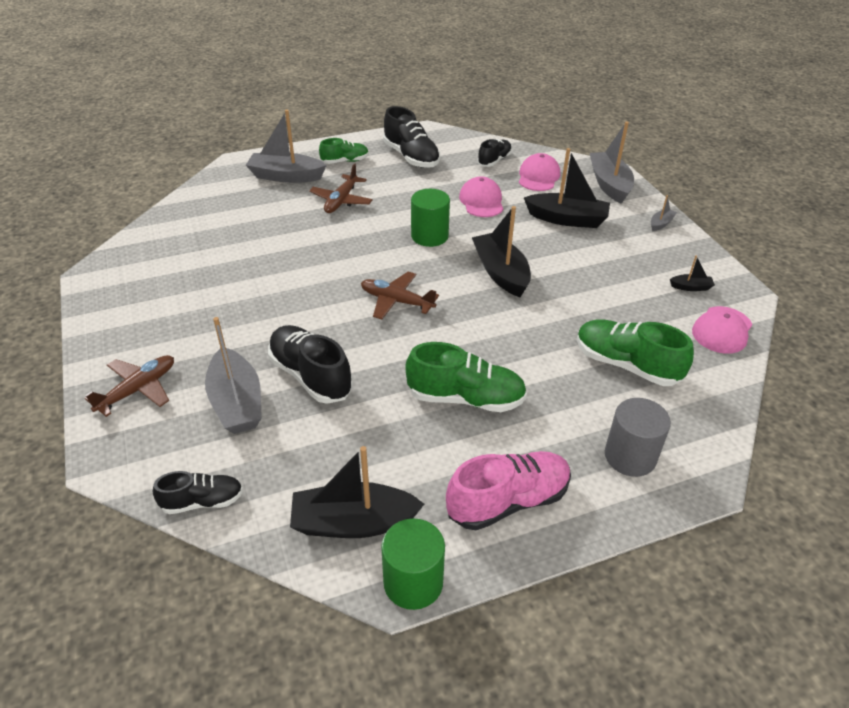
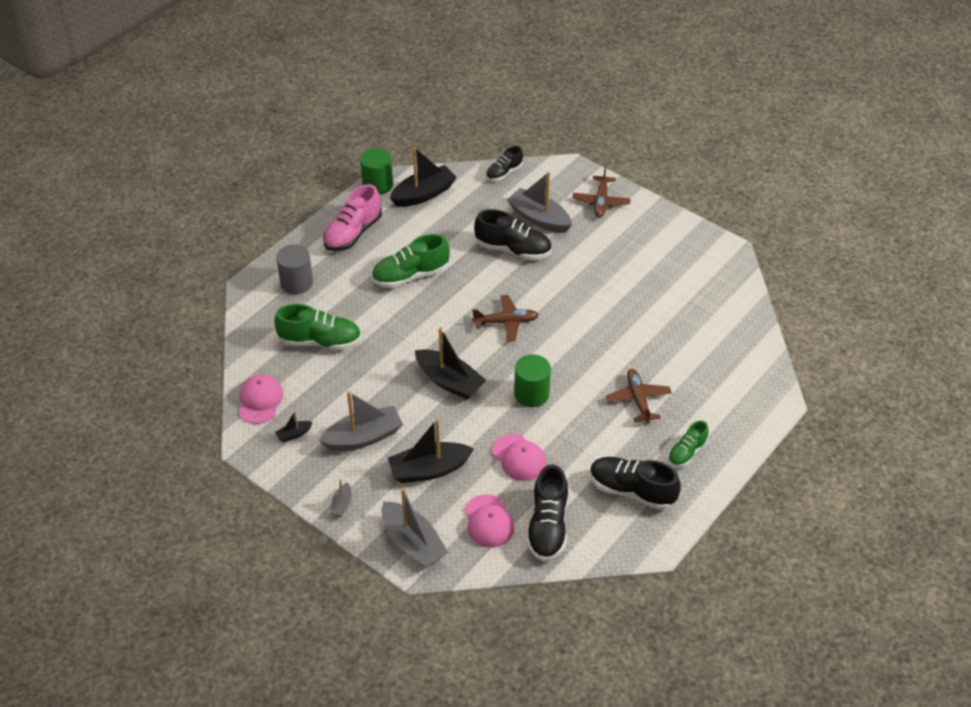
camera: 150 degrees right, 5 degrees up
(286, 176) = (715, 406): grey boat -> grey boat (363, 437)
(494, 161) = (548, 526): black shoe -> black shoe, size x1.65

